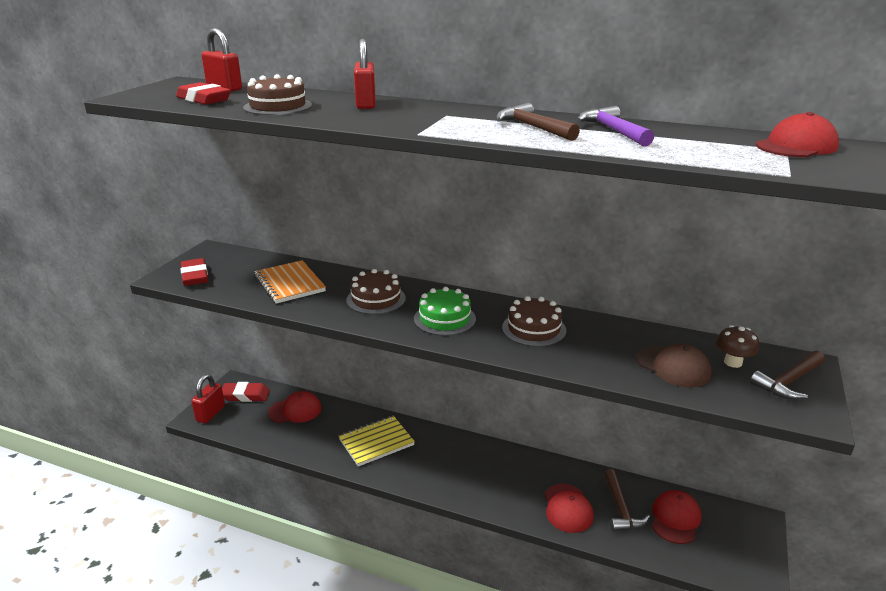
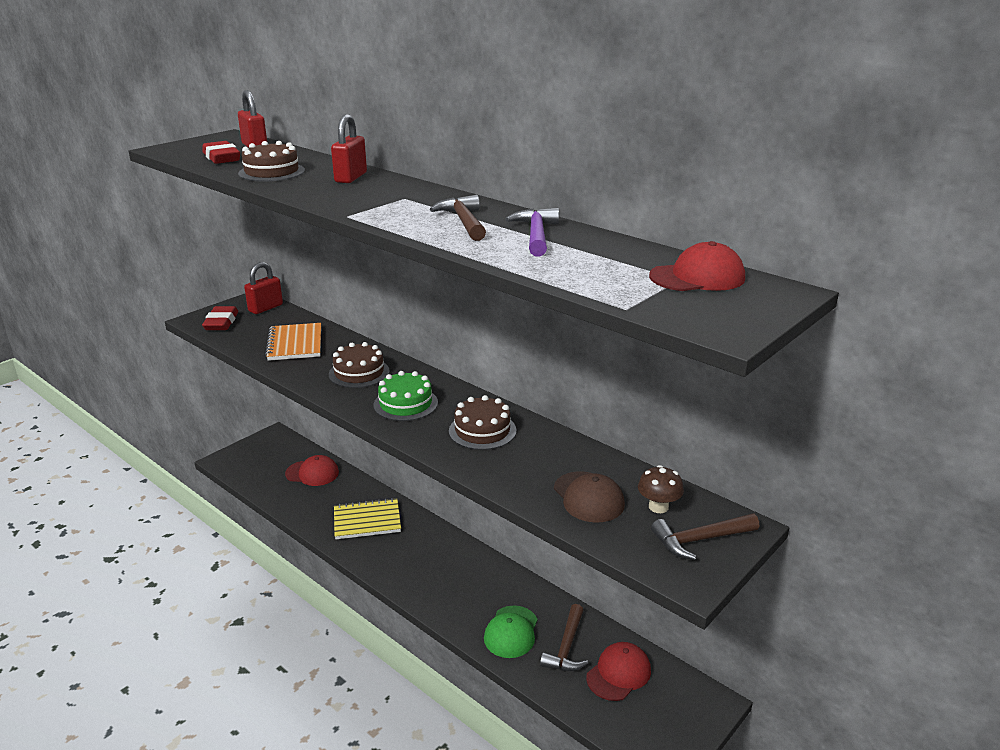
camera: 20 degrees right, 0 degrees up
(210, 413) = (237, 459): red padlock -> red padlock (265, 308)
(245, 395) = (277, 449): red eraser -> none
(568, 508) = (511, 632): red cap -> green cap

